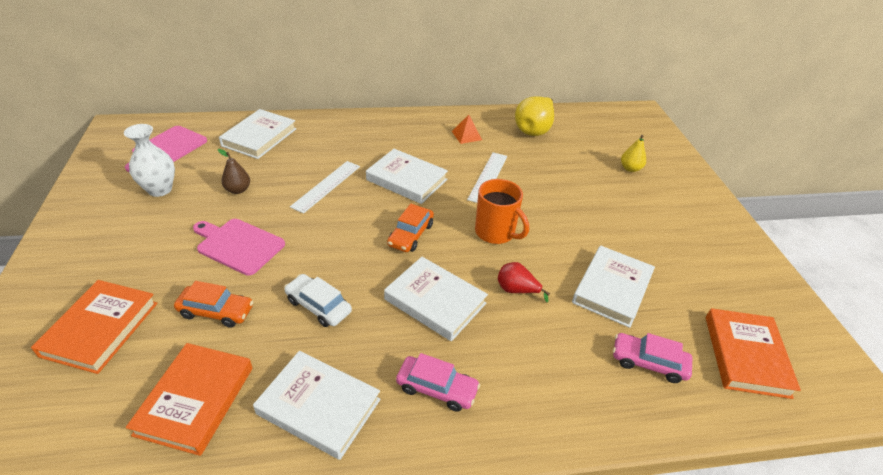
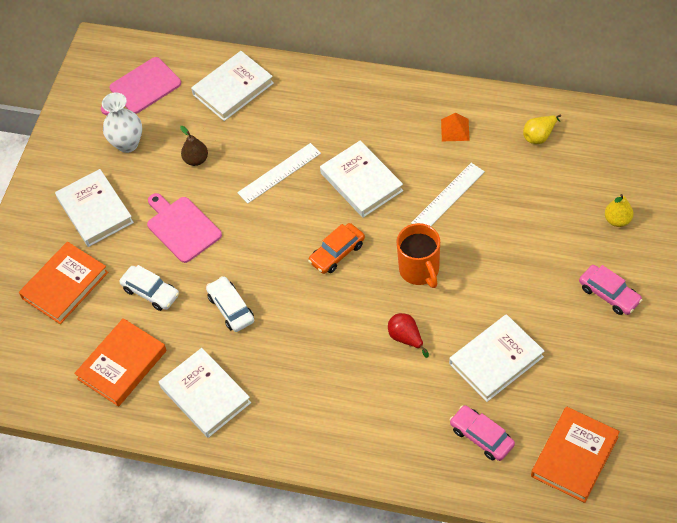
camera: 30 degrees right, 15 degrees up
(216, 311) = (150, 292): orange car -> white car
(435, 301) = (329, 330): white book -> white book (95, 211)
(437, 388) = (296, 407): pink car -> pink car (609, 294)
(534, 130) = (539, 136): yellow pear -> yellow pear, size x0.58

